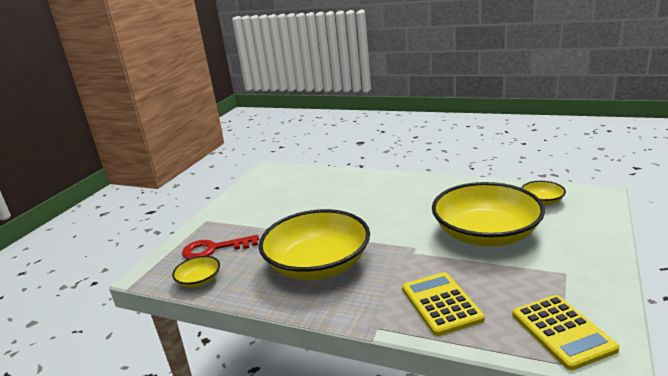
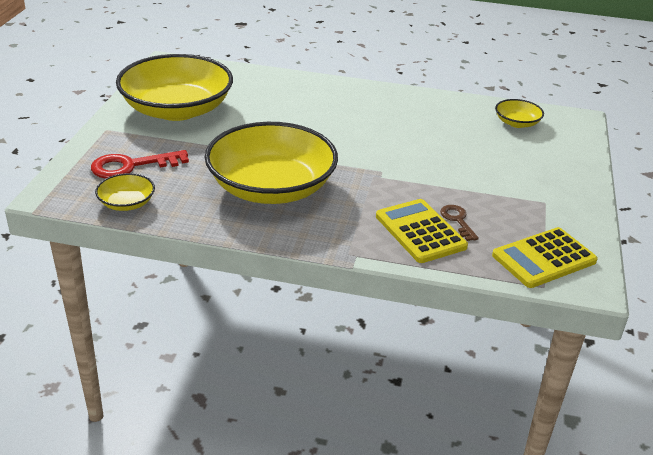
camera: 15 degrees left, 10 degrees up
(478, 292) = (457, 220): none -> brown key
(486, 234) = (459, 158): yellow bowl -> yellow bowl (177, 109)
(562, 331) = (544, 258): yellow calculator -> yellow calculator turned 90 degrees clockwise

